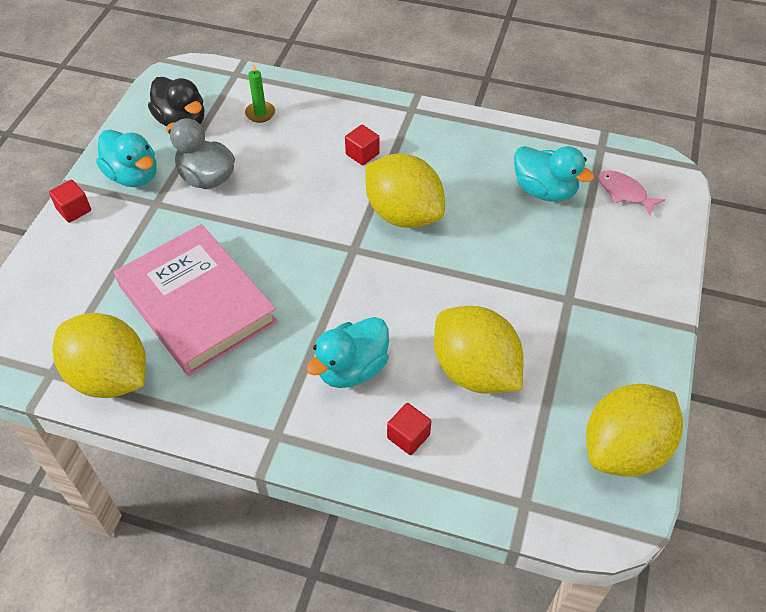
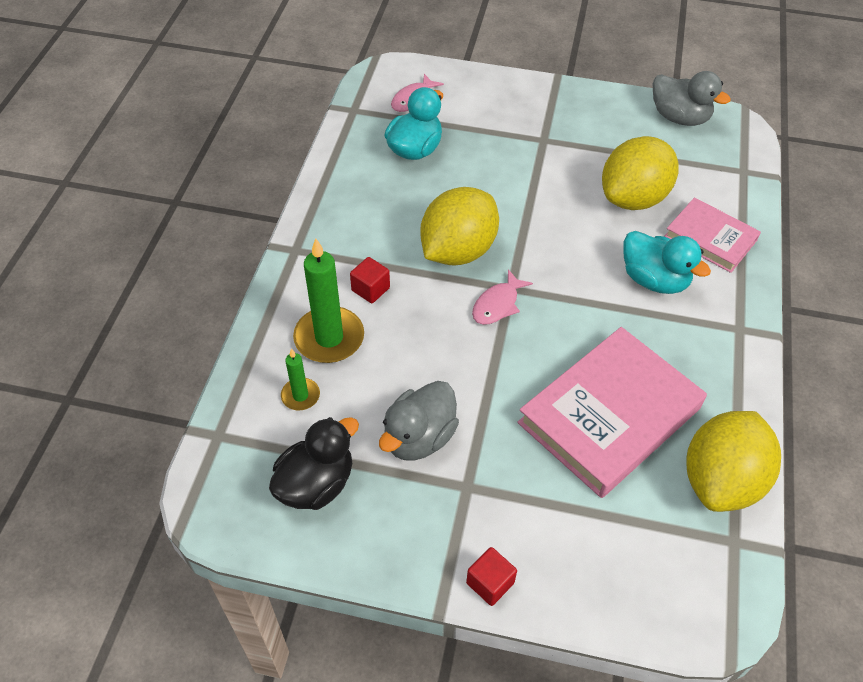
camera: 95 degrees left, 0 degrees up
(133, 176) = (422, 523): turquoise duck -> none
(313, 129) = (329, 338): none -> green candle
(334, 237) = (497, 304): none -> pink fish
(408, 436) = (710, 238): red cube -> pink book
(624, 449) = (679, 117): yellow lemon -> grey duck

